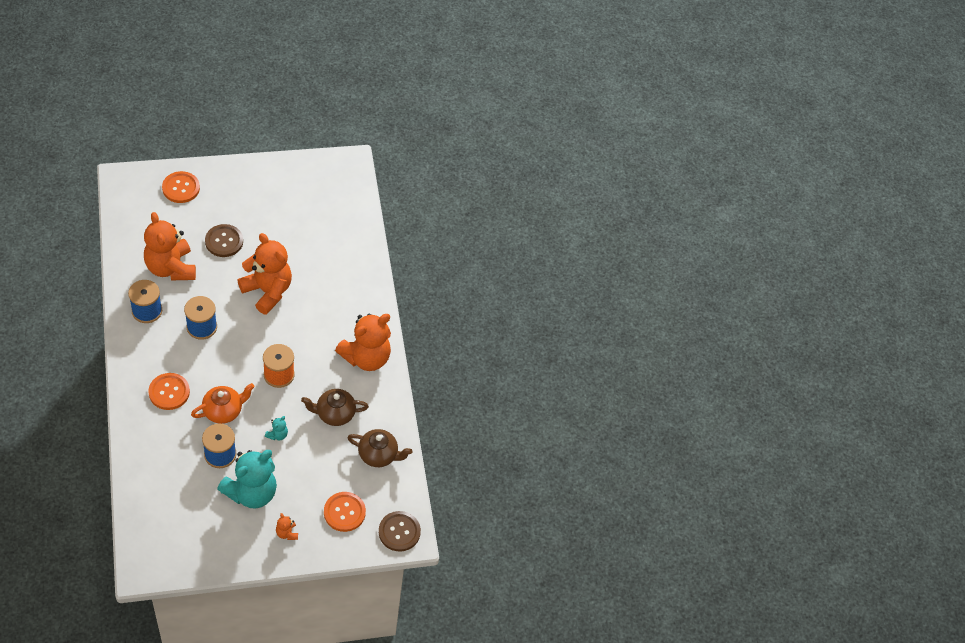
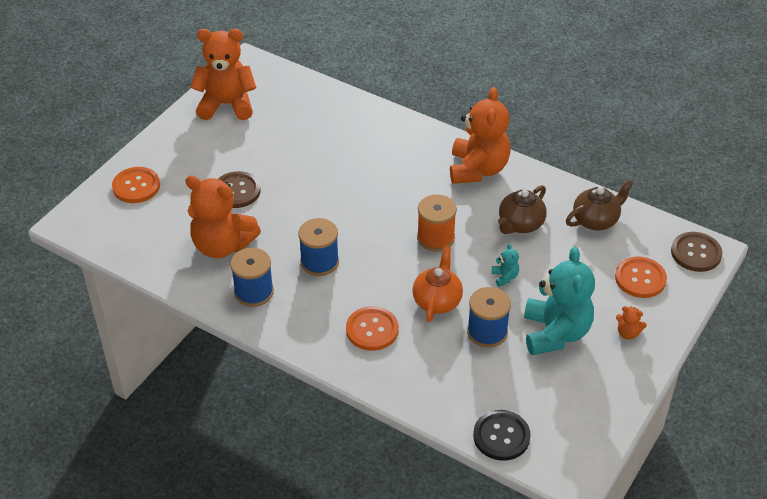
camera: 40 degrees left, 10 degrees down
(140, 514) = (501, 436): none -> black button
(267, 291) = (330, 193): orange teddy bear -> orange teddy bear (226, 104)

